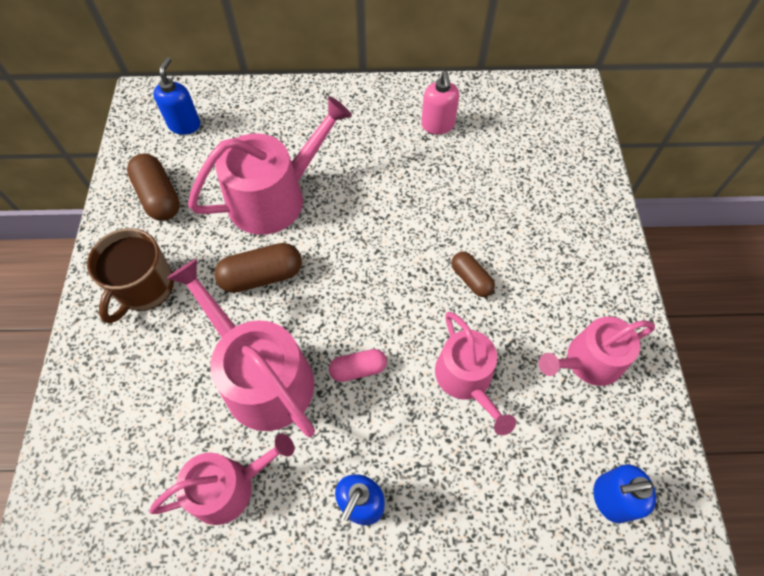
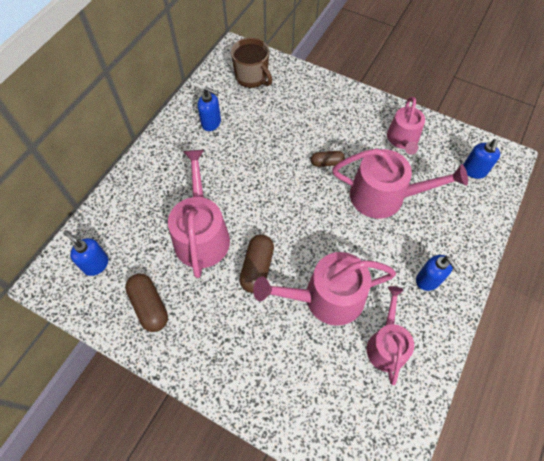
camera: 60 degrees left, 0 degrees up
(144, 287) = (220, 344): brown mug -> brown mug (252, 77)
(159, 197) = (149, 306): brown capsule -> brown capsule turned 60 degrees clockwise
(358, 369) = (350, 244): pink capsule -> none
(437, 125) = (211, 123): pink soap dispenser -> blue soap dispenser
(467, 379) = (384, 196): pink watering can -> pink watering can, size x1.54

